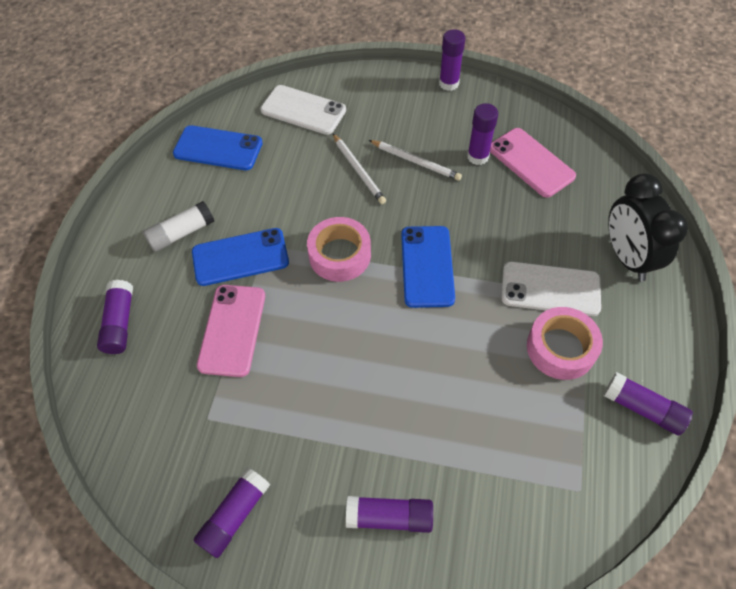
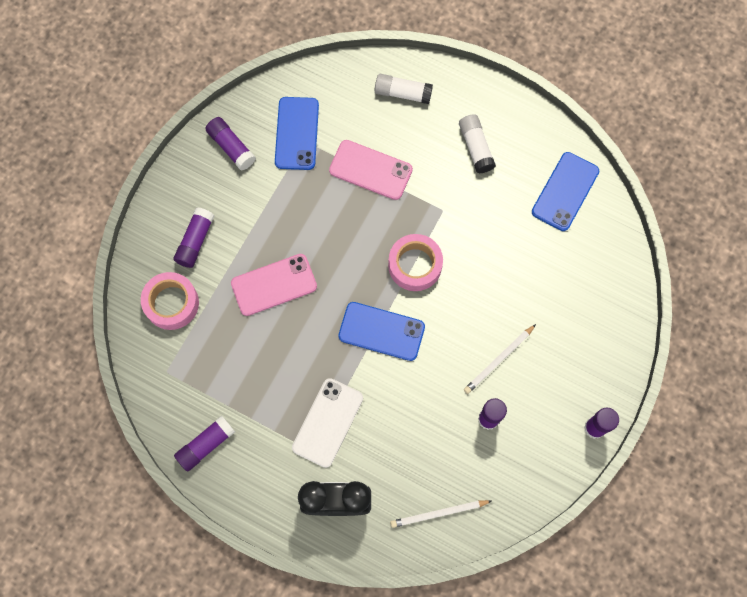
camera: 105 degrees right, 15 degrees up
(120, 323) = (402, 93): purple glue stick -> white glue stick
(240, 257) = (437, 188): blue phone -> blue phone (296, 133)
(303, 110) = (594, 276): white phone -> none
(358, 170) = (503, 306): white pencil -> white pencil (439, 513)
(531, 162) = (466, 466): pink phone -> pink phone (274, 285)
(560, 348) = (274, 407): pink tape -> pink tape (171, 303)

